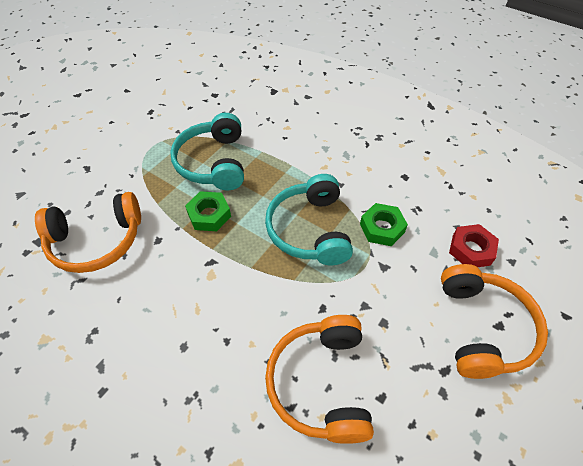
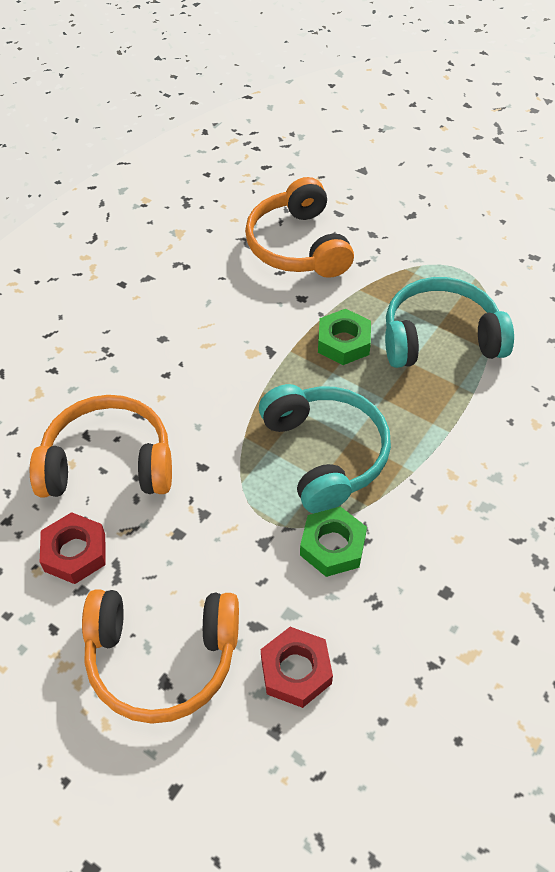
camera: 90 degrees right, 0 degrees up
(310, 229) = (325, 454): turquoise headphones -> turquoise headphones turned 75 degrees clockwise
(411, 402) = (75, 552): none -> red nut

